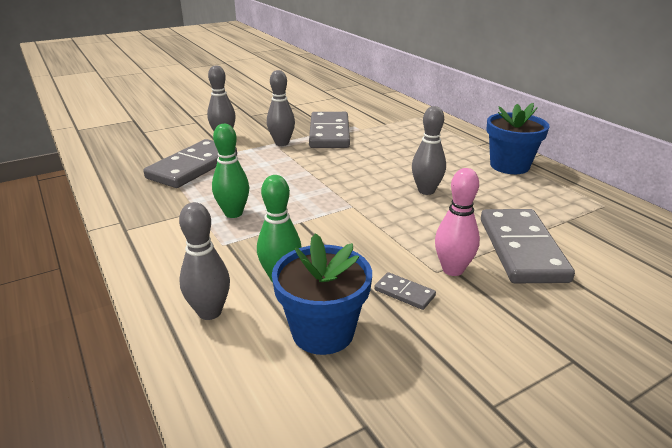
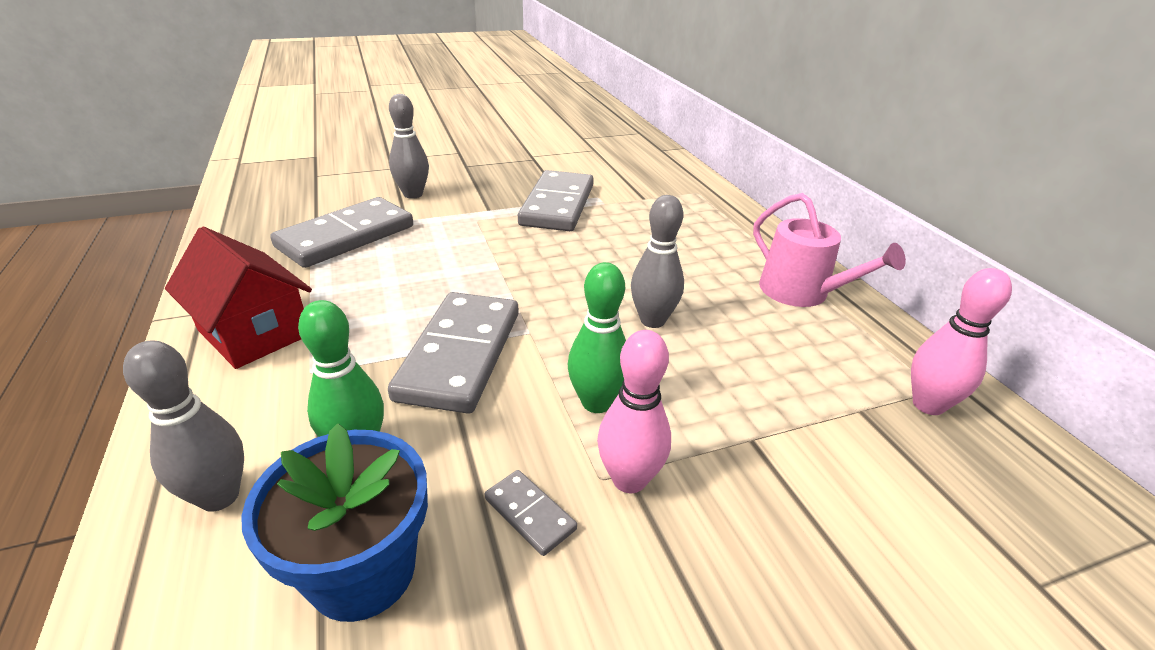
camera: 10 degrees right, 5 degrees up
(168, 228) = (254, 332): none -> red house
(233, 213) = (355, 320): green bowling pin -> green bowling pin (596, 402)
(282, 143) = (484, 213): grey bowling pin -> none
(509, 166) = (801, 292): blue flower pot -> pink watering can
(521, 249) = (760, 457): grey domino -> grey domino (460, 355)
(603, 213) = (928, 405): none -> pink bowling pin

